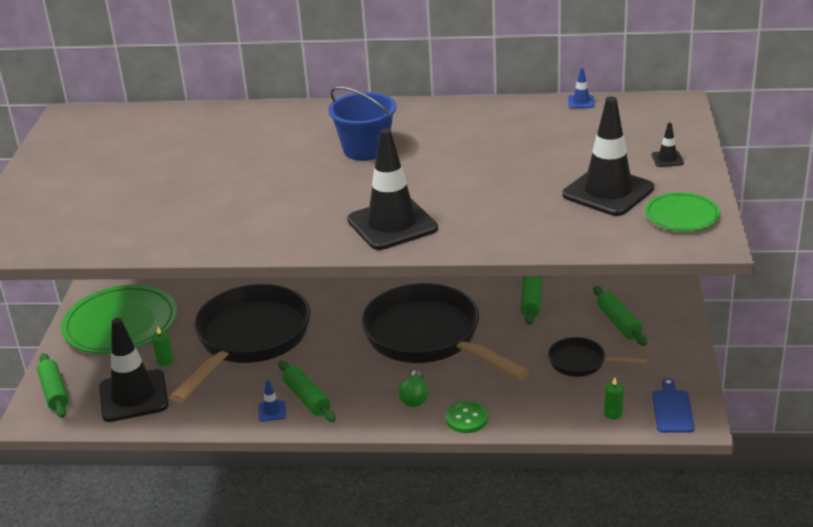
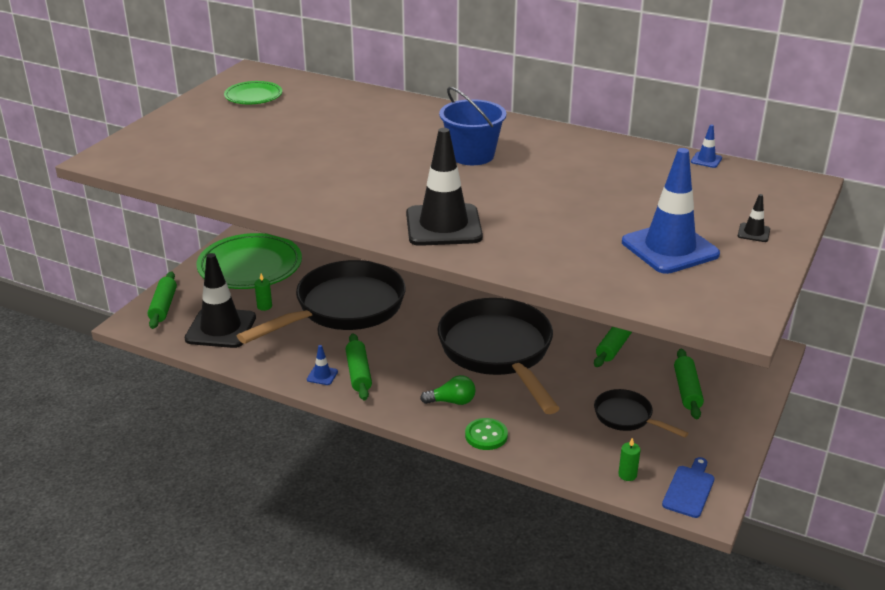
camera: 20 degrees right, 0 degrees up
(414, 397) = (452, 401): green light bulb -> green light bulb turned 120 degrees counterclockwise
(608, 192) = (670, 248): black traffic cone -> blue traffic cone
(682, 216) = (728, 290): green plate -> green plate (253, 96)

